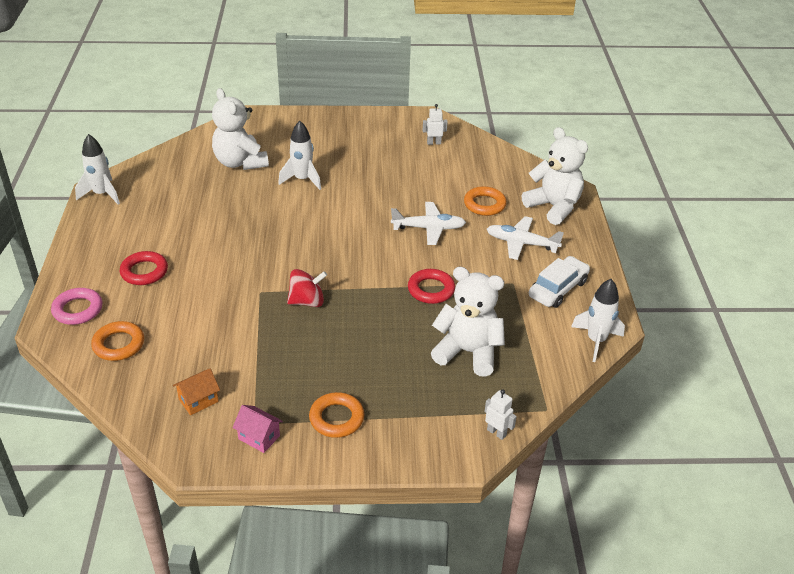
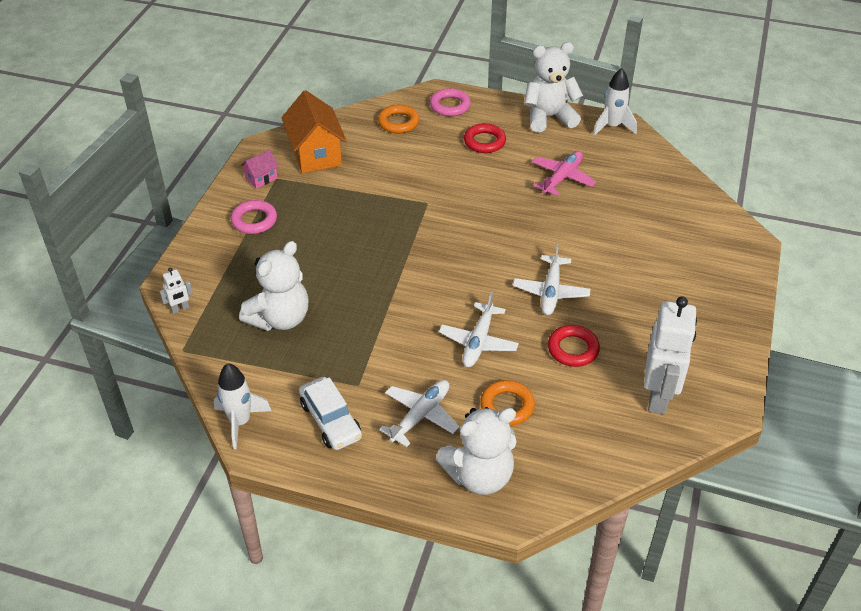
camera: 110 degrees right, 5 degrees up
(194, 214) = (562, 178): none -> pink plane
(198, 401) = (316, 154): orange house -> orange house, size x2.04
(240, 162) = (648, 220): white teddy bear -> white teddy bear (549, 117)
(302, 180) = (602, 261): white rocket -> none
(307, 301) = (400, 229): red spinning top -> none
(336, 418) = (254, 220): orange ring -> pink ring
(352, 200) = (551, 292): none -> white plane
(431, 290) = (378, 316): red ring -> red ring (573, 349)
(434, 143) = (658, 396): white robot -> white robot, size x2.31

